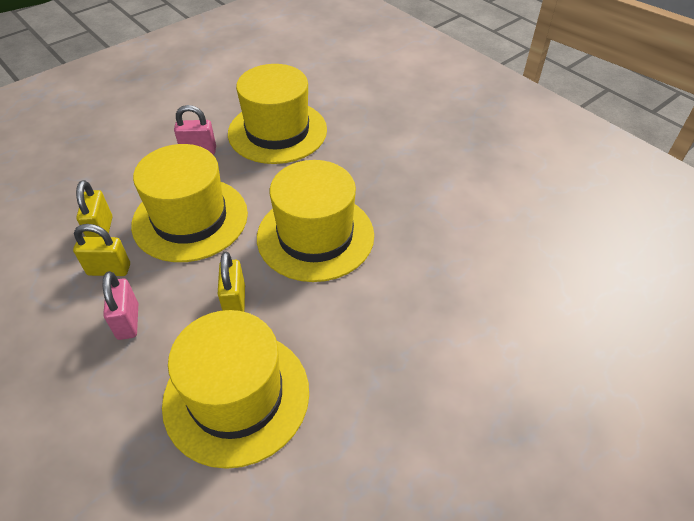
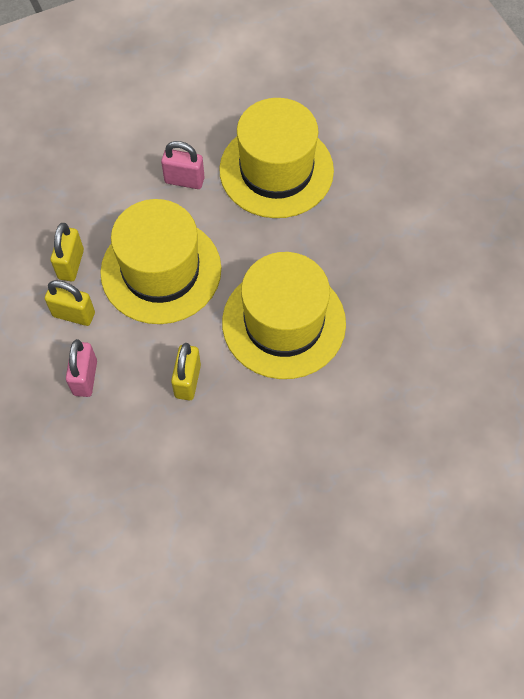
camera: 15 degrees right, 15 degrees up
(236, 396) = (171, 479): yellow hat -> none

